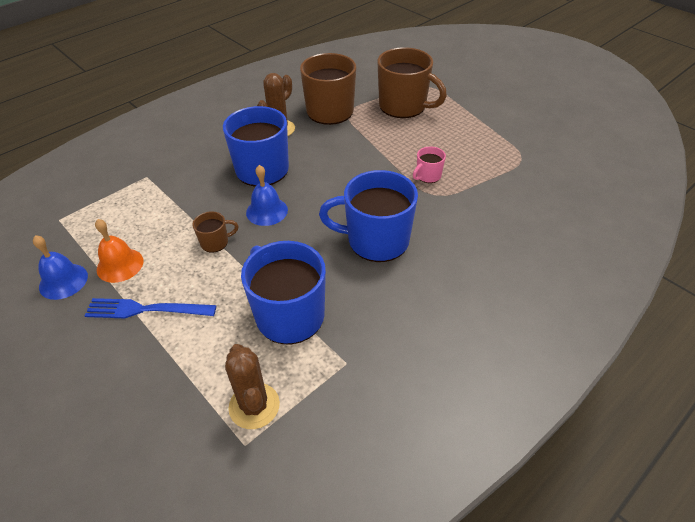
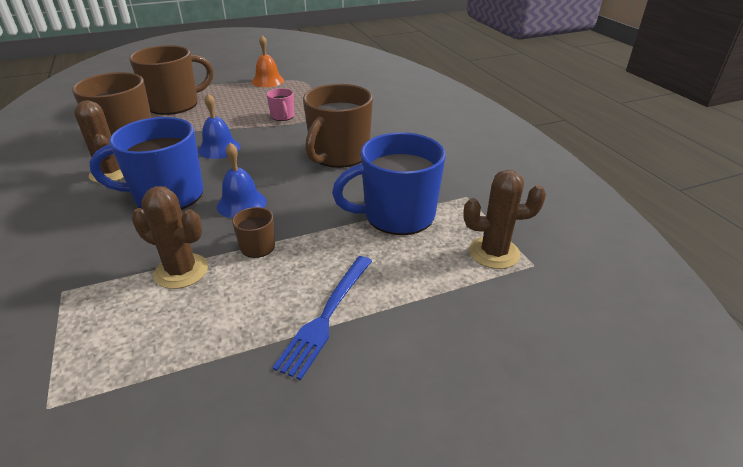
camera: 70 degrees left, 10 degrees down
(63, 281) = (208, 405): blue bell -> blue bell (219, 148)
(120, 265) = (226, 335): orange bell -> orange bell (268, 81)
(177, 216) = (181, 271): none -> brown cactus
(376, 240) = (339, 155): blue mug -> brown mug

